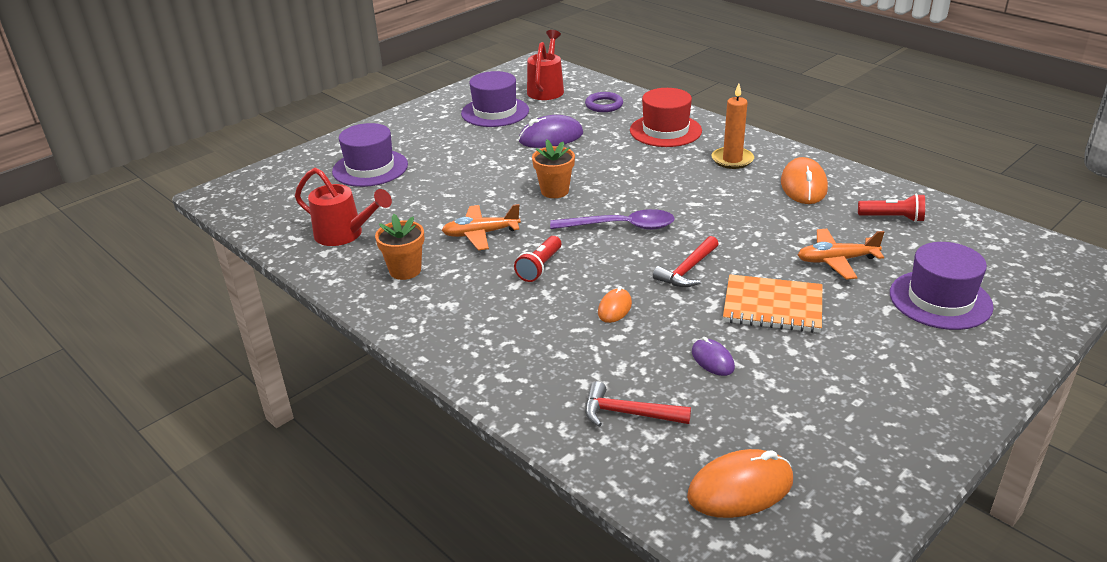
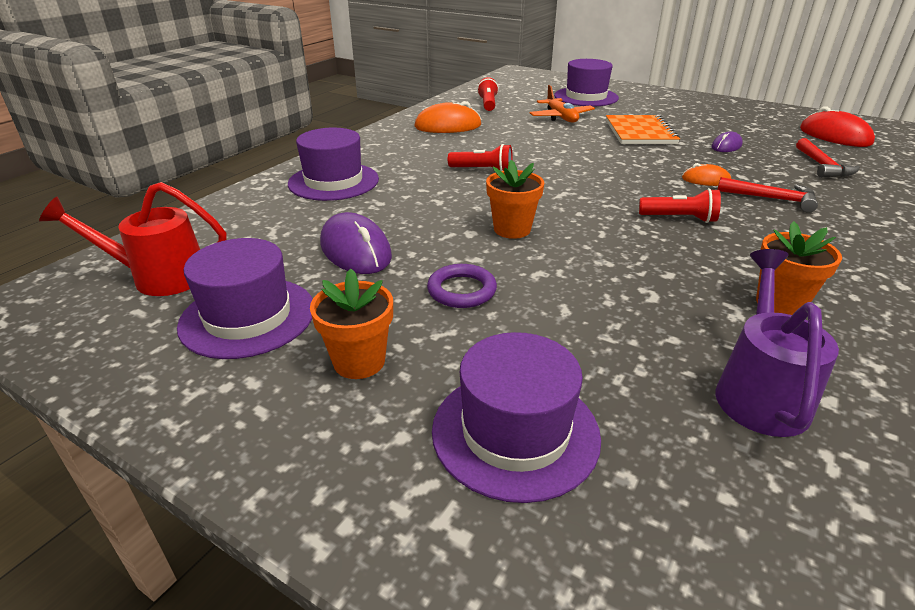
camera: 105 degrees left, 0 degrees up
(344, 234) = (759, 391): red watering can -> purple watering can
(441, 137) = (359, 361): none -> orange flower pot
(481, 234) = (647, 263): orange plane -> none
(604, 105) = (245, 223): purple ring -> purple ring (462, 290)
(621, 226) = (568, 188): purple spoon -> none
(665, 130) = (333, 181): red hat -> purple hat
(672, 192) = (483, 170): none -> red flashlight
(688, 270) = (618, 158): red hammer -> red hammer (771, 199)
(732, 160) = (404, 150): orange candle -> none
(740, 489) = (834, 136): orange mouse -> red mouse

